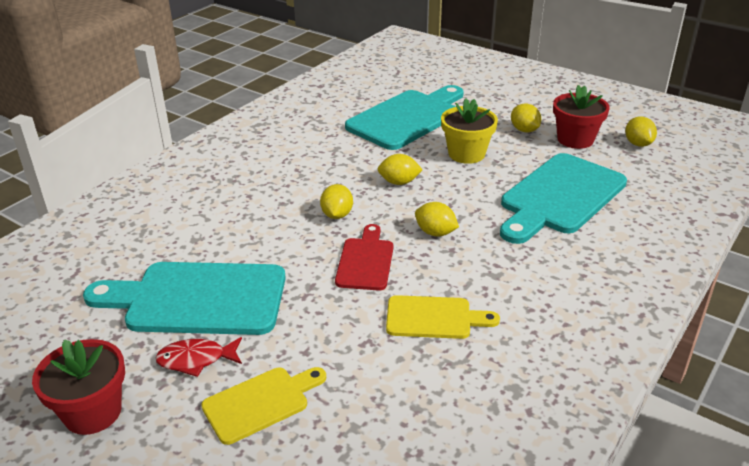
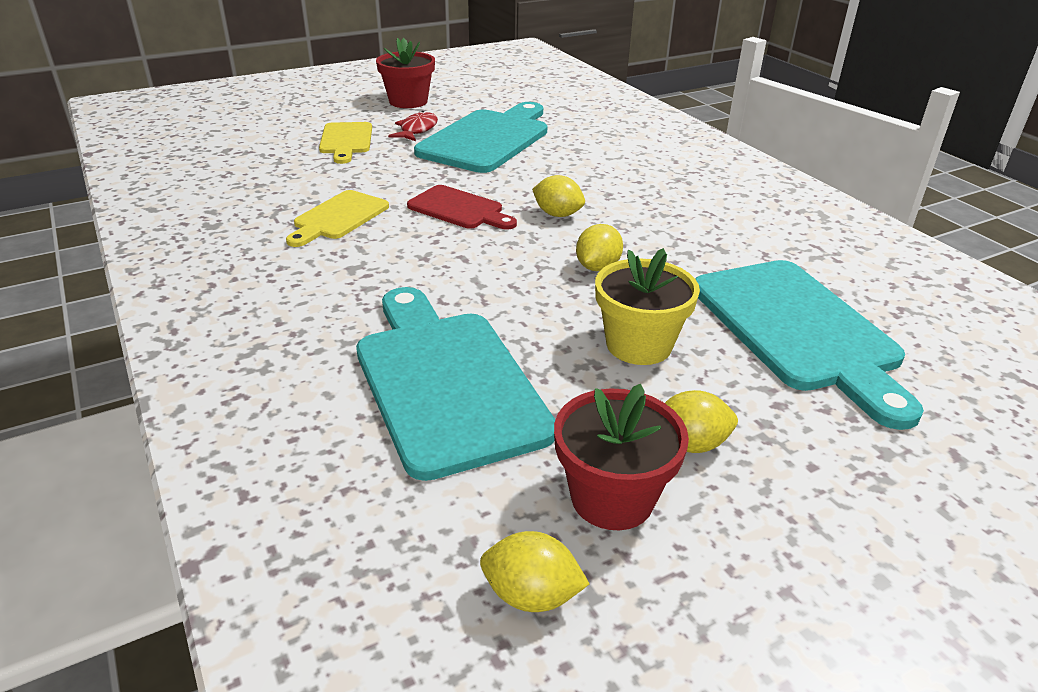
camera: 115 degrees right, 0 degrees up
(435, 233) = (465, 258): yellow lemon -> none

